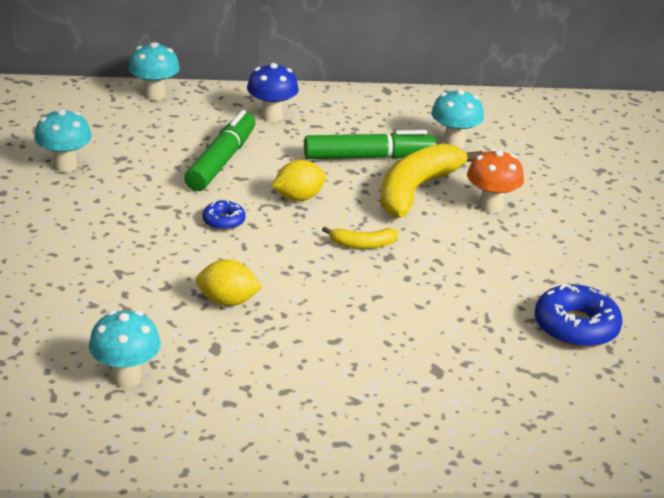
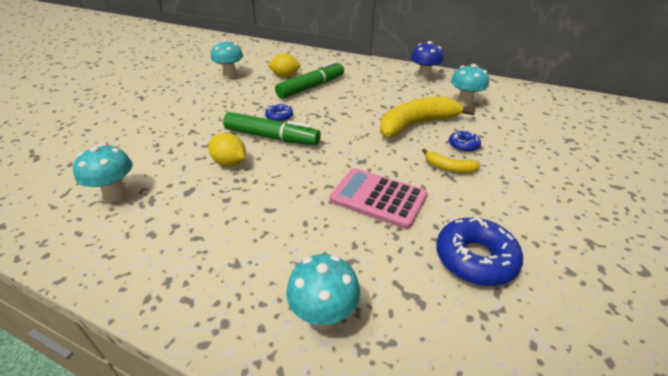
camera: 30 degrees right, 5 degrees up
(154, 95) = (309, 54): turquoise mushroom -> turquoise mushroom (324, 316)
(271, 116) = (361, 71): blue mushroom -> blue mushroom (424, 77)
(298, 198) = (336, 114): yellow lemon -> yellow lemon (285, 76)
(362, 244) = (350, 149): yellow banana -> yellow banana (449, 168)
(368, 157) = (400, 101): green marker -> green marker (272, 137)
(442, 295) = (378, 198): none -> pink calculator
(491, 206) = (463, 145): orange mushroom -> blue donut

